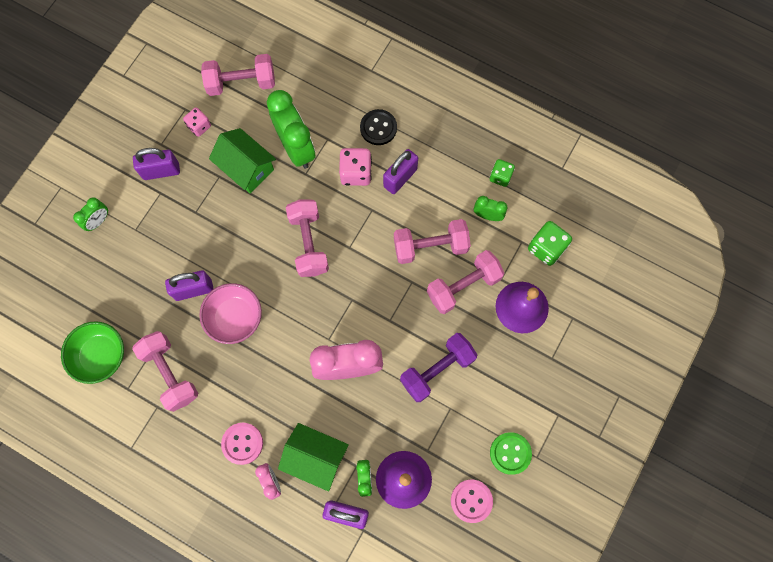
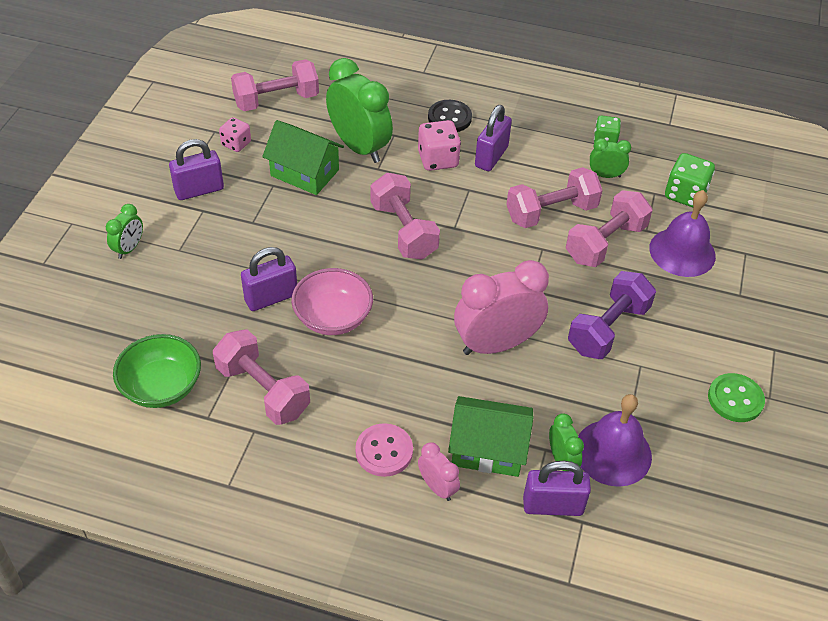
camera: 15 degrees left, 25 degrees down
(471, 501) = (710, 460): pink button -> none

